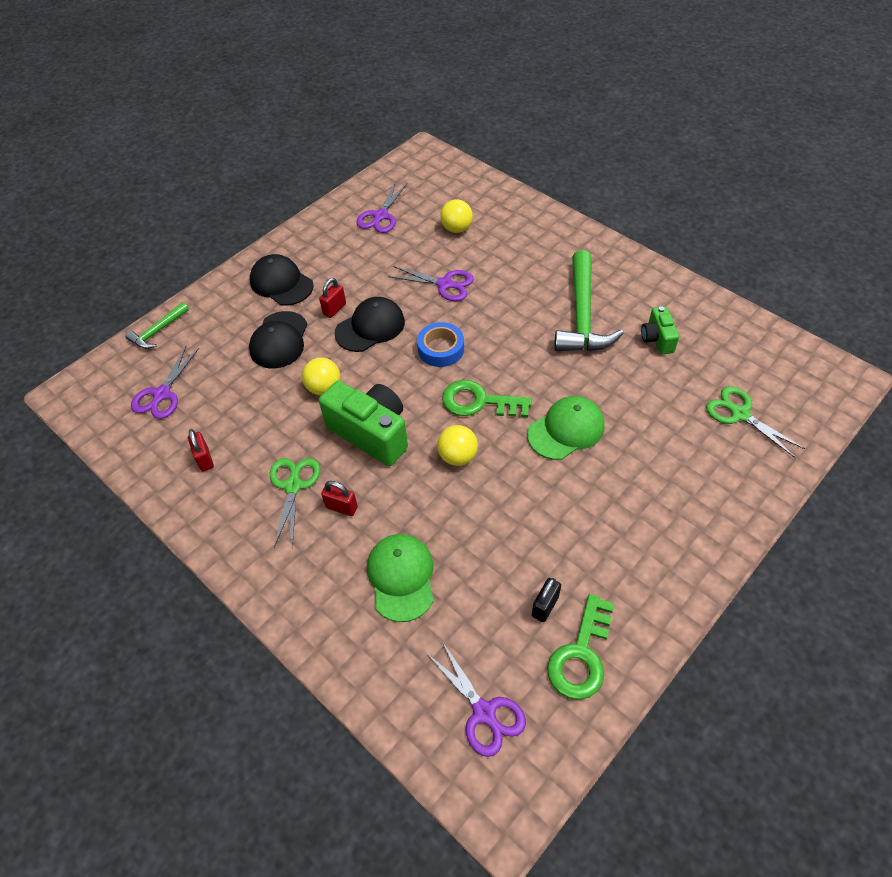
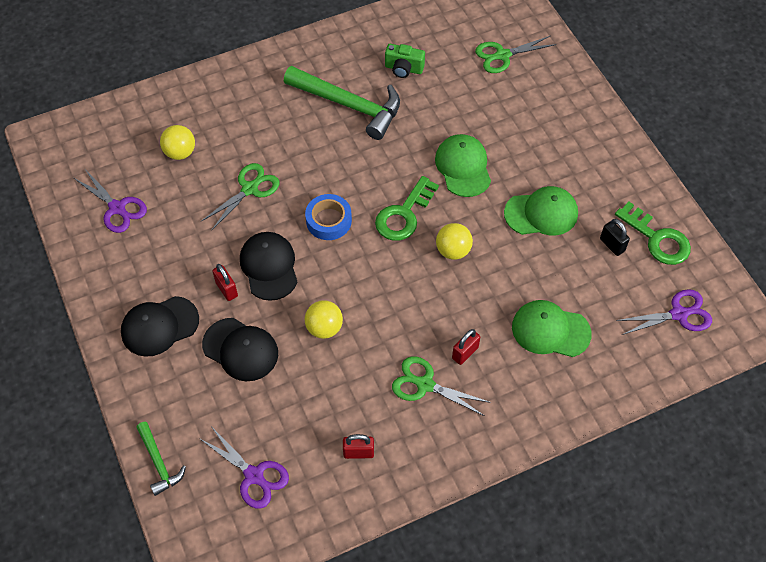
camera: 70 degrees left, 5 degrees up
(371, 433) = (397, 306): green camera -> none
(445, 284) = (250, 188): purple scissors -> green scissors
(548, 520) = (541, 213): none -> green cap

